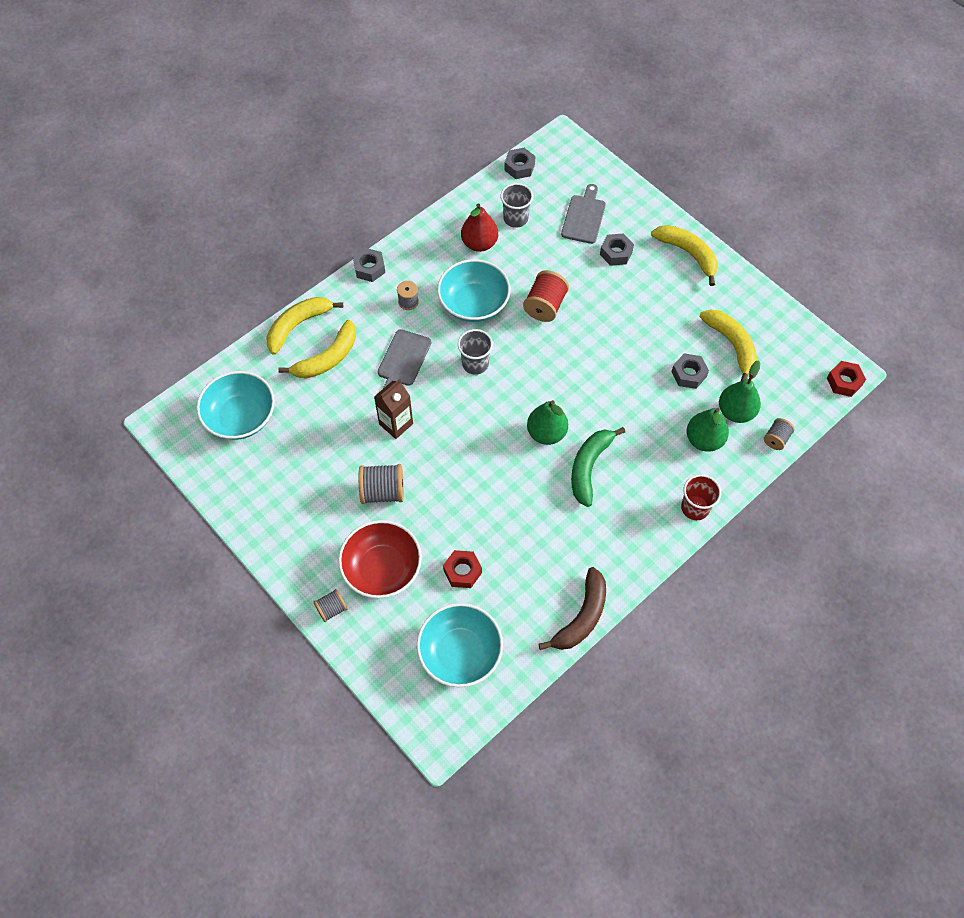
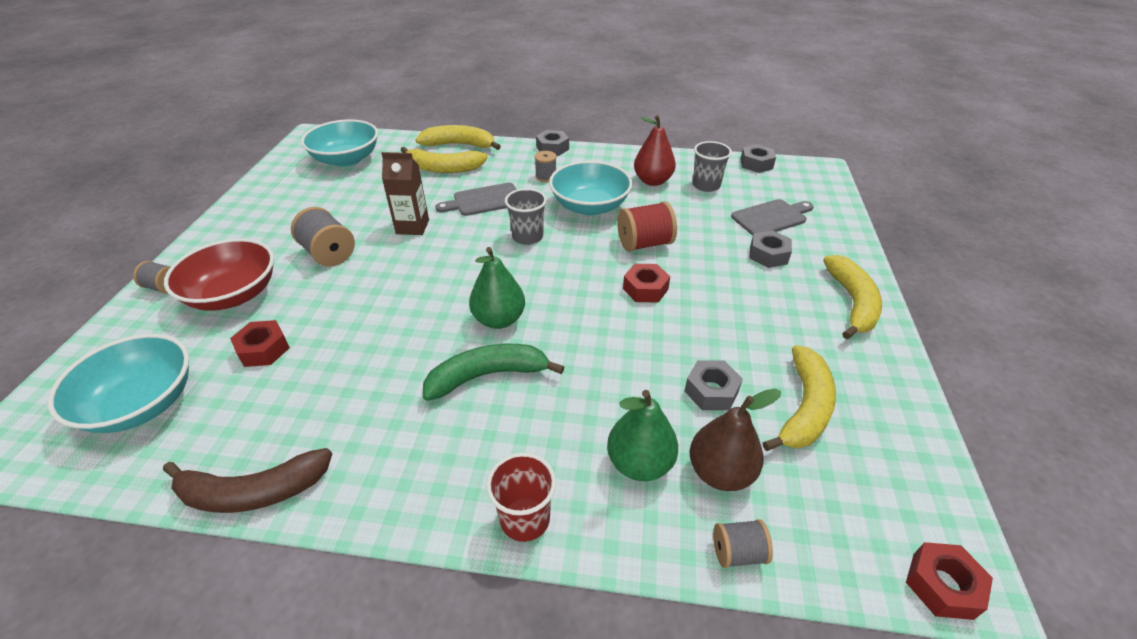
camera: 50 degrees right, 20 degrees down
(587, 340) = (645, 289): none -> red nut
(735, 412) = (720, 472): green pear -> brown pear

